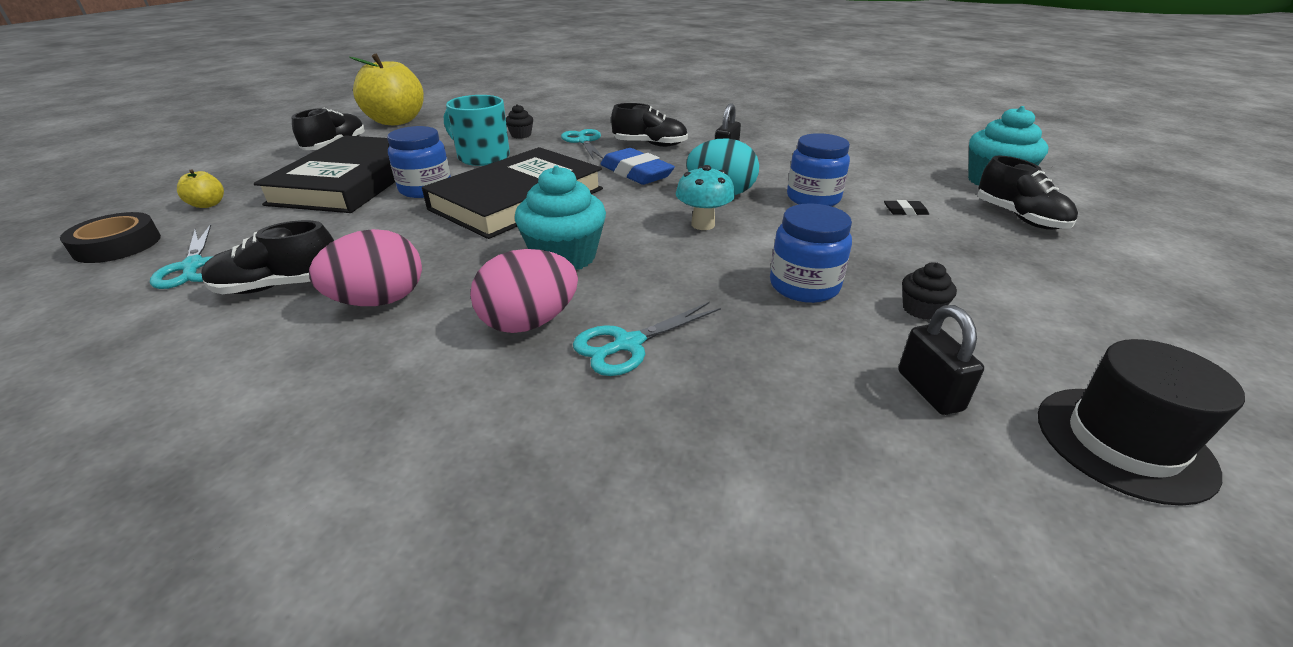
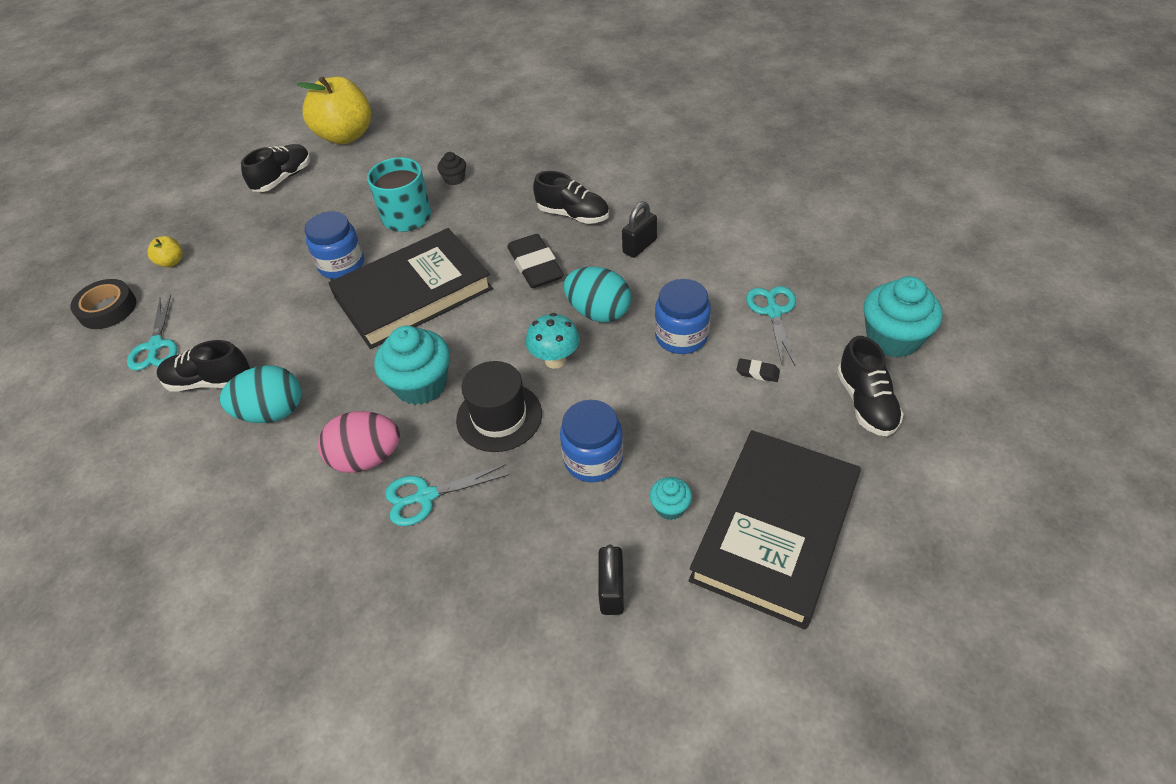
camera: 20 degrees right, 15 degrees up
(351, 181) = (284, 242): black book -> black book (774, 530)
(379, 301) = (272, 412): pink egg -> turquoise egg
(584, 141) = (511, 199): turquoise scissors -> turquoise scissors (773, 312)
(636, 173) = (535, 266): blue eraser -> black eraser
(921, 309) = (670, 507): black cupcake -> turquoise cupcake
(1123, 442) = (712, 667): black hat -> black hat (499, 417)

